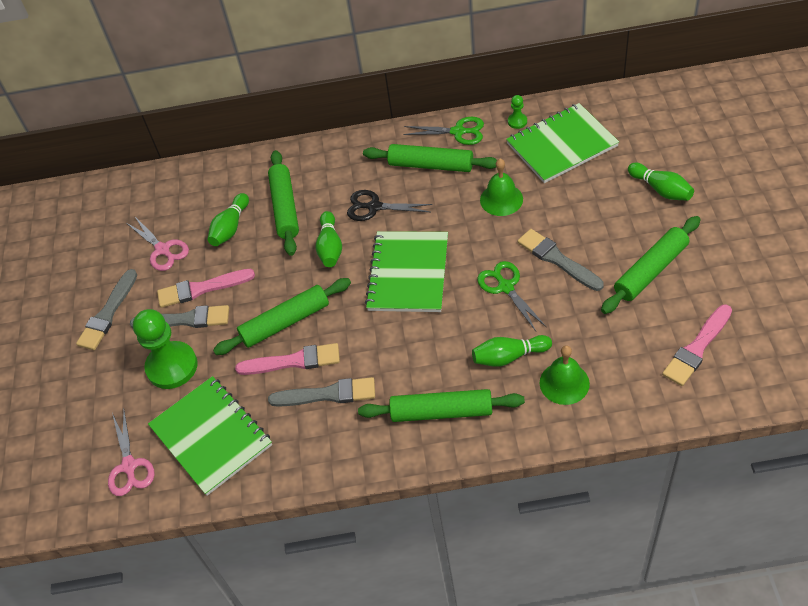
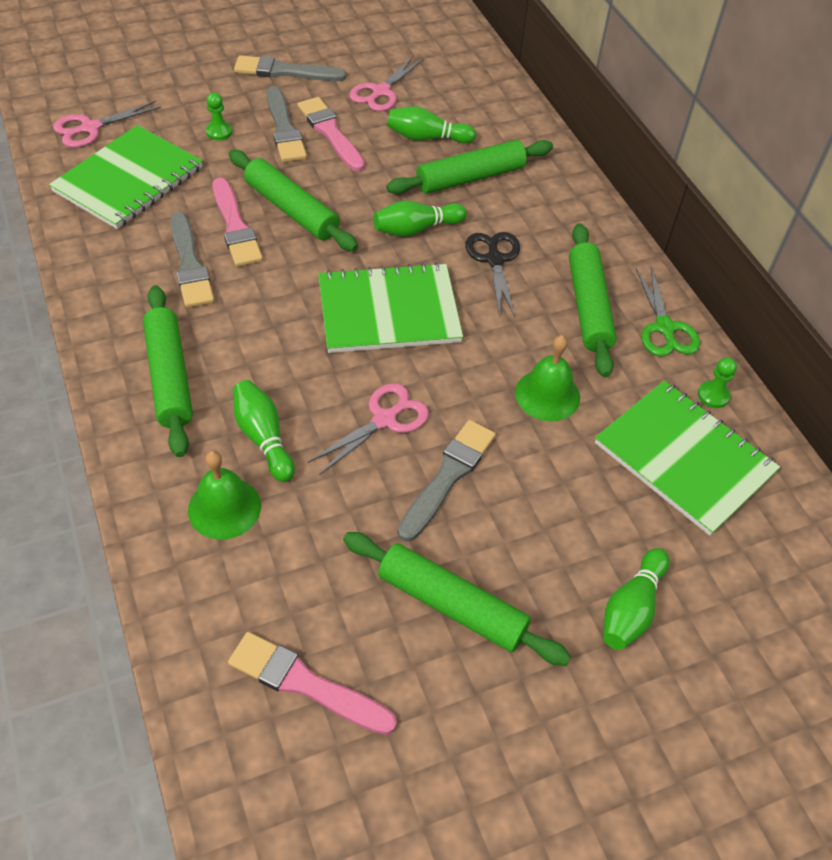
camera: 65 degrees right, 0 degrees up
(172, 366) = (219, 132): green pawn -> green pawn, size x0.44
(505, 287) = (384, 419): green scissors -> pink scissors

